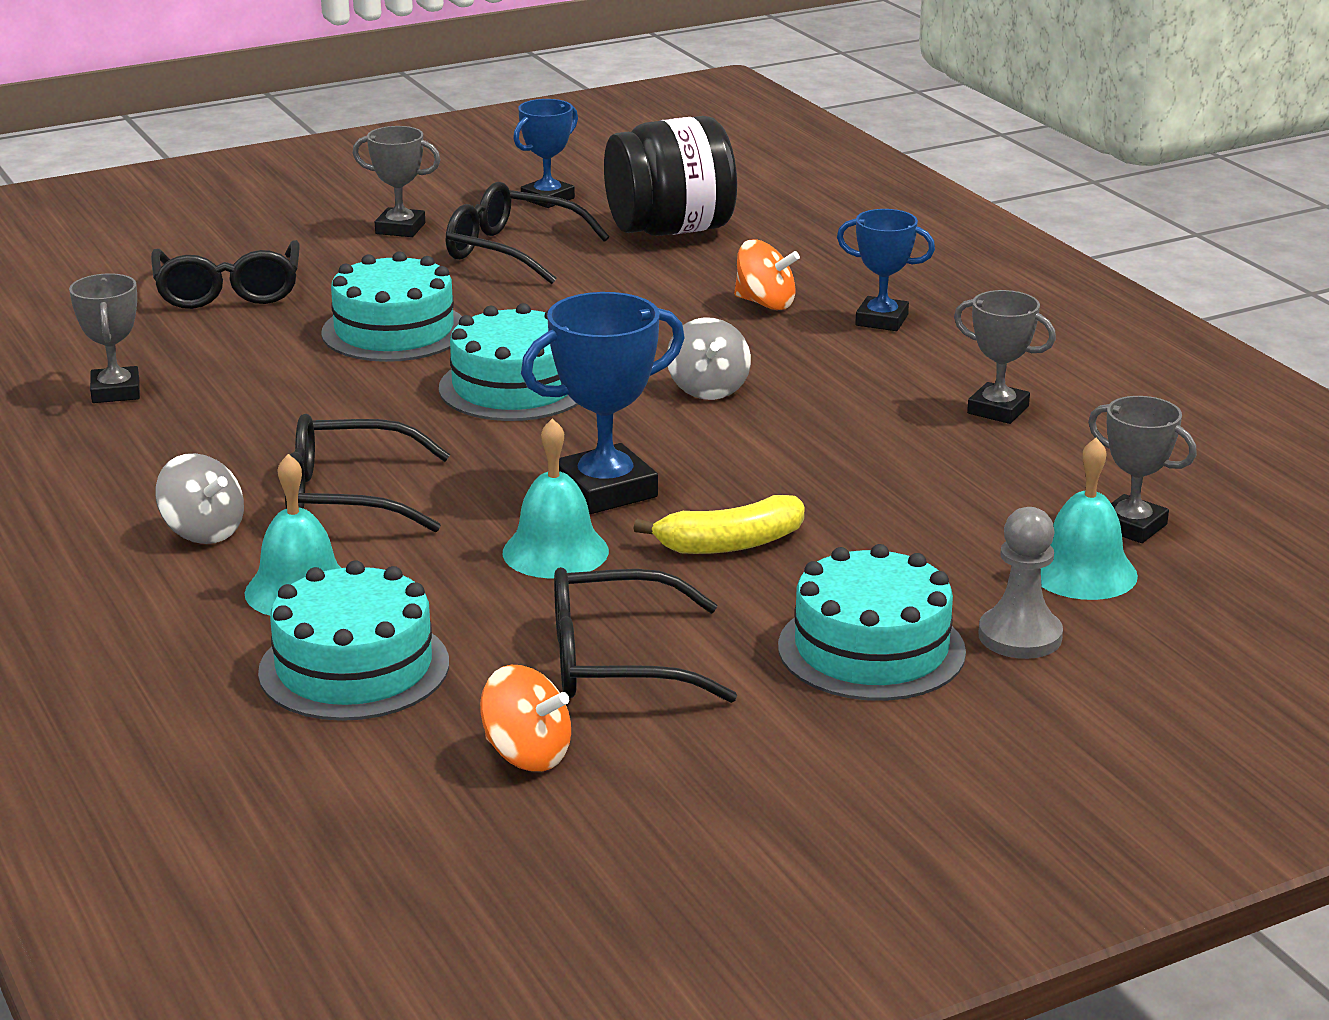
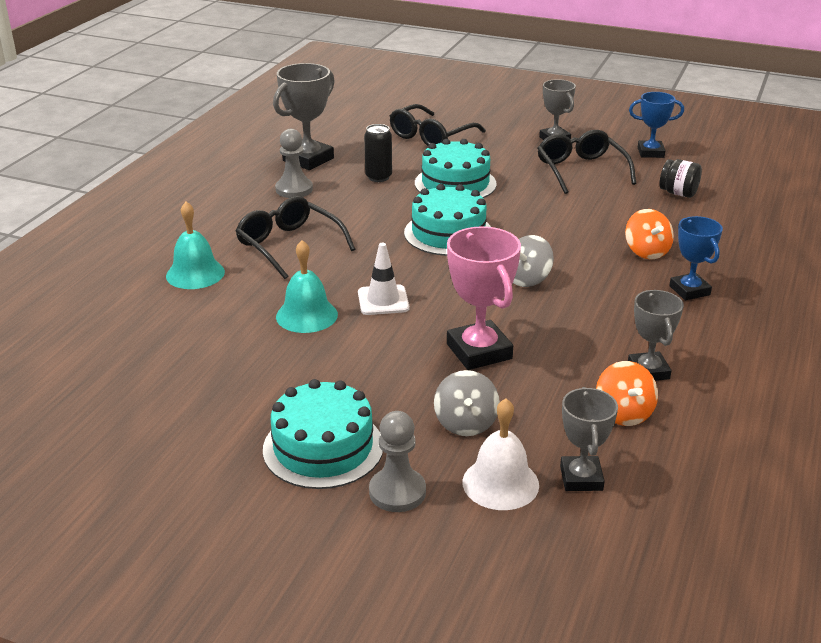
camera: 50 degrees right, 5 degrees up
(115, 391) = (308, 159): grey trophy -> grey trophy, size x1.55
(188, 434) = (294, 189): none -> grey pawn
(203, 532) = (217, 231): grey spinning top -> grey spinning top (465, 423)
(273, 368) = (378, 177): none -> black can
(354, 667) = (144, 317): turquoise cake -> none
(527, 755) = (113, 394): orange spinning top -> orange spinning top (623, 413)
(605, 490) = (383, 300): blue trophy -> white traffic cone
(616, 661) = (223, 378): black glasses -> none
(670, 230) = (678, 193): black jar -> black jar, size x0.49
(729, 544) = (377, 357): yellow banana -> none
(816, 480) = (479, 351): none -> pink trophy
(1082, 572) = (500, 483): turquoise bell -> white bell

